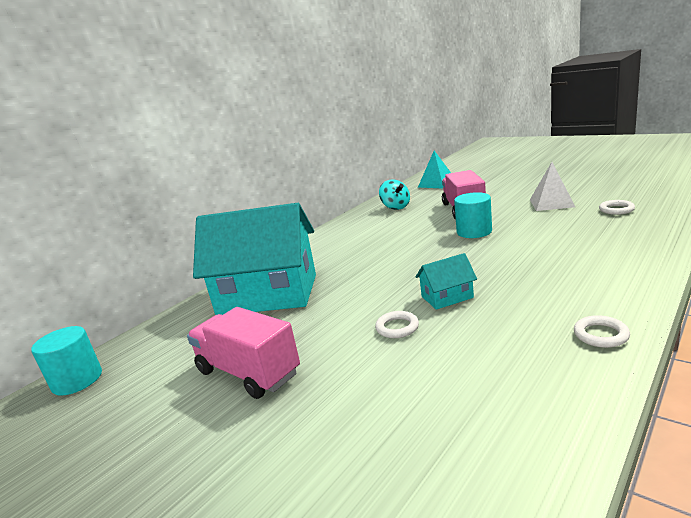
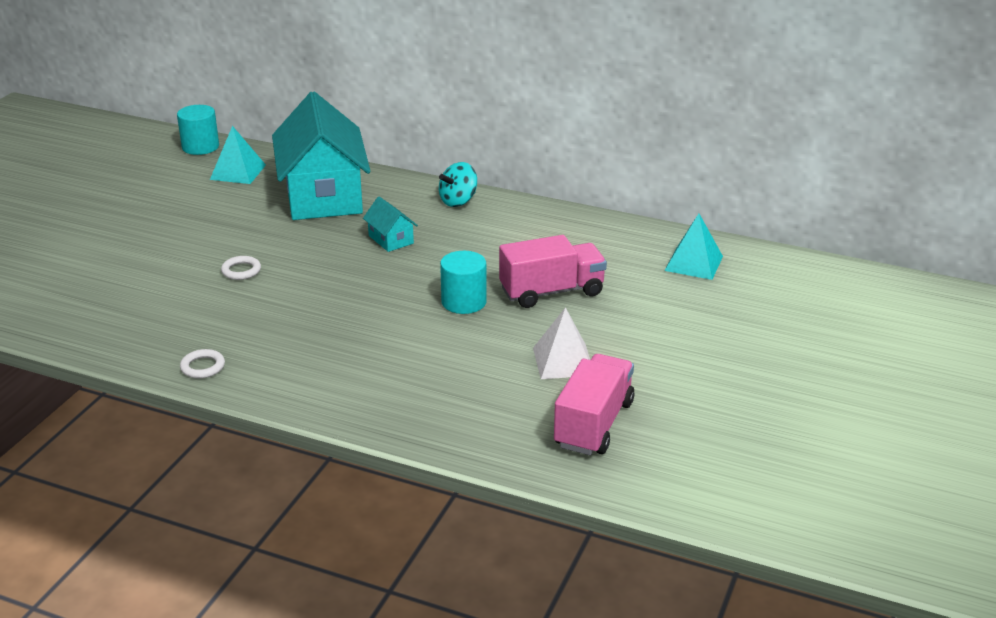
camera: 70 degrees right, 10 degrees up
(171, 347) = (238, 172): none -> turquoise pyramid
(248, 373) = (191, 215): pink truck -> pink truck (593, 424)
(395, 207) = (579, 238): turquoise spinning top -> turquoise spinning top (458, 201)
(447, 297) = (291, 292): turquoise house -> turquoise house (391, 239)
(616, 210) = (519, 410): white ring -> none

